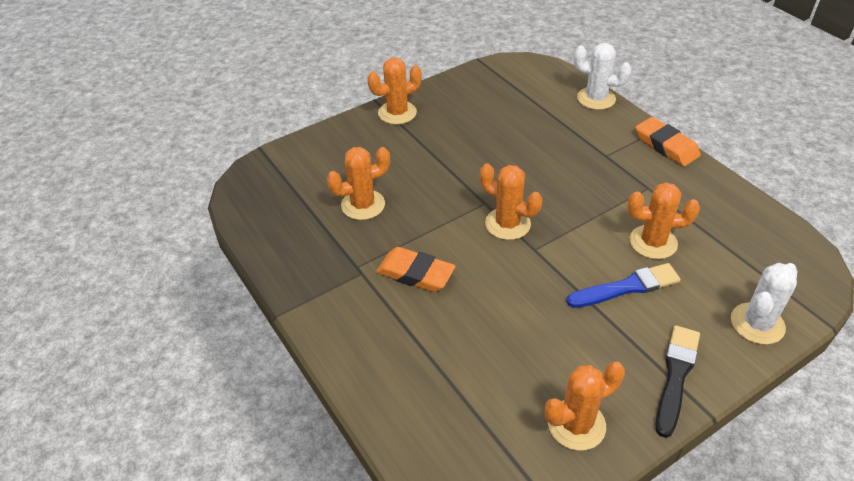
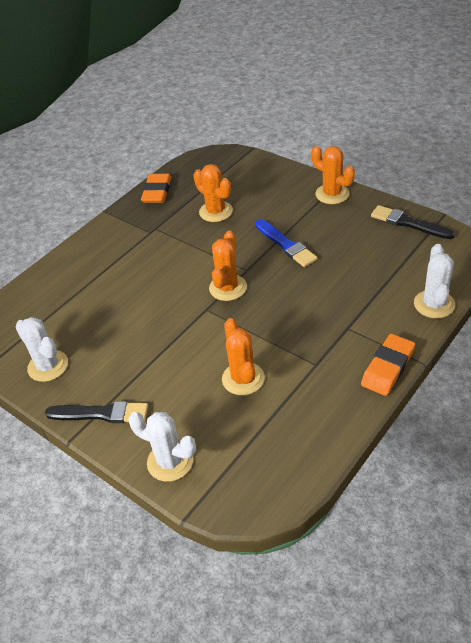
camera: 75 degrees right, 0 degrees up
(415, 273) = (158, 256): orange eraser -> orange eraser (157, 192)
(477, 80) = (409, 223): none -> black brush
(576, 424) = (48, 366): orange cactus -> white cactus
(626, 287) = (183, 370): blue brush -> blue brush (286, 245)

